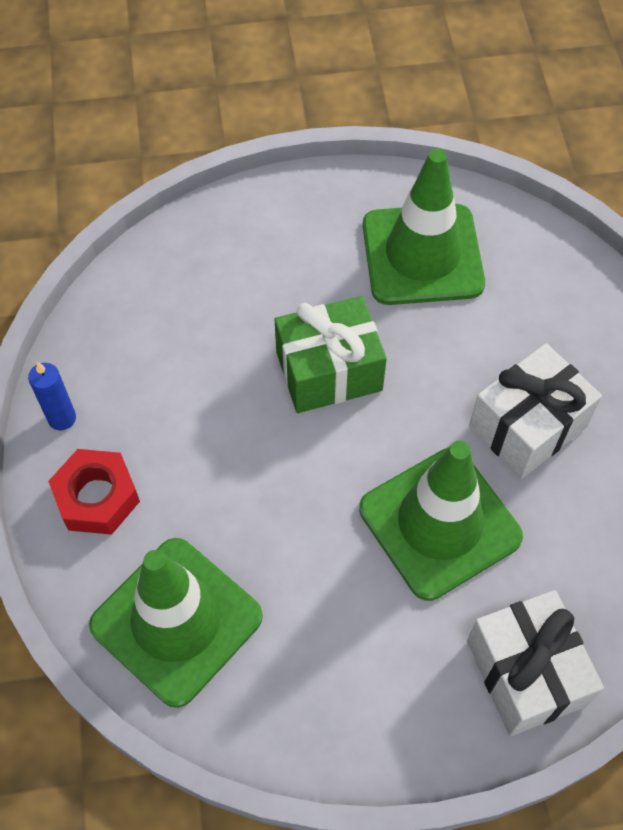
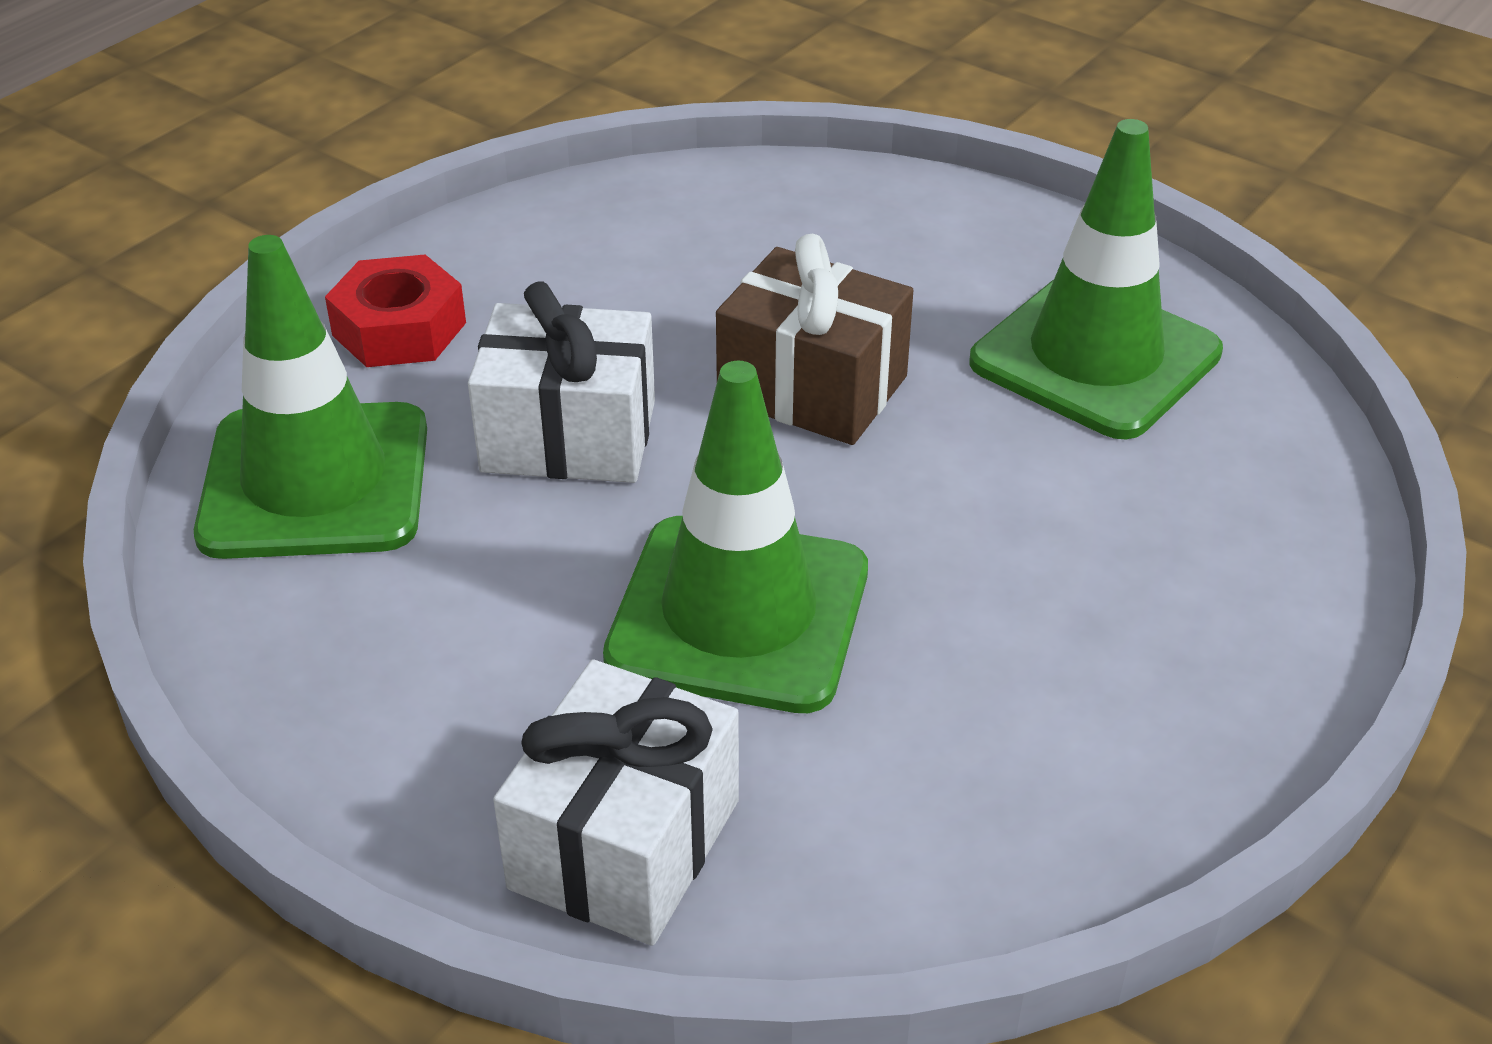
camera: 45 degrees right, 20 degrees down
(62, 418) = (464, 247): blue candle -> none
(329, 371) = (812, 388): green gift -> brown gift
(528, 426) = (1001, 604): white gift -> white gift (569, 436)

